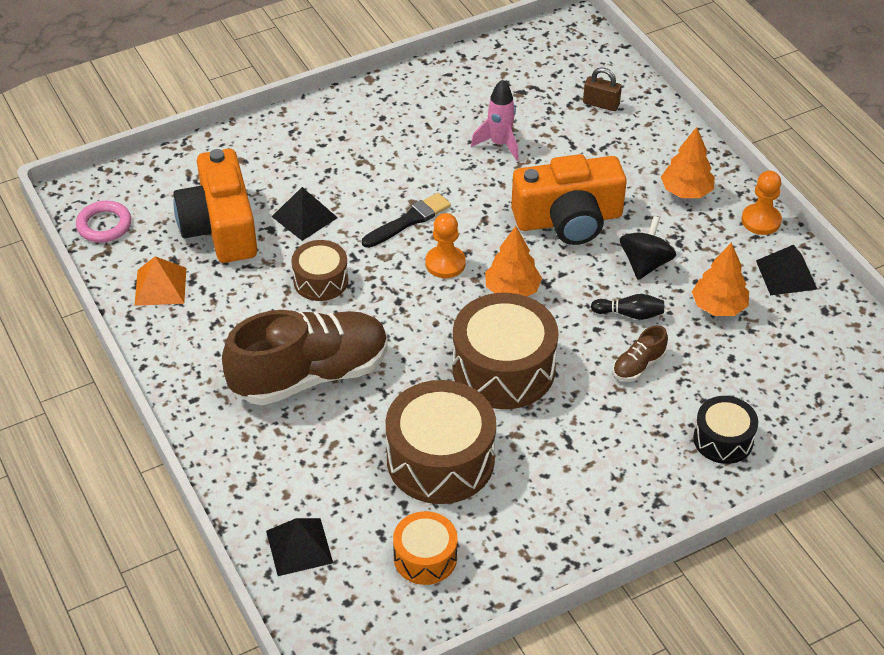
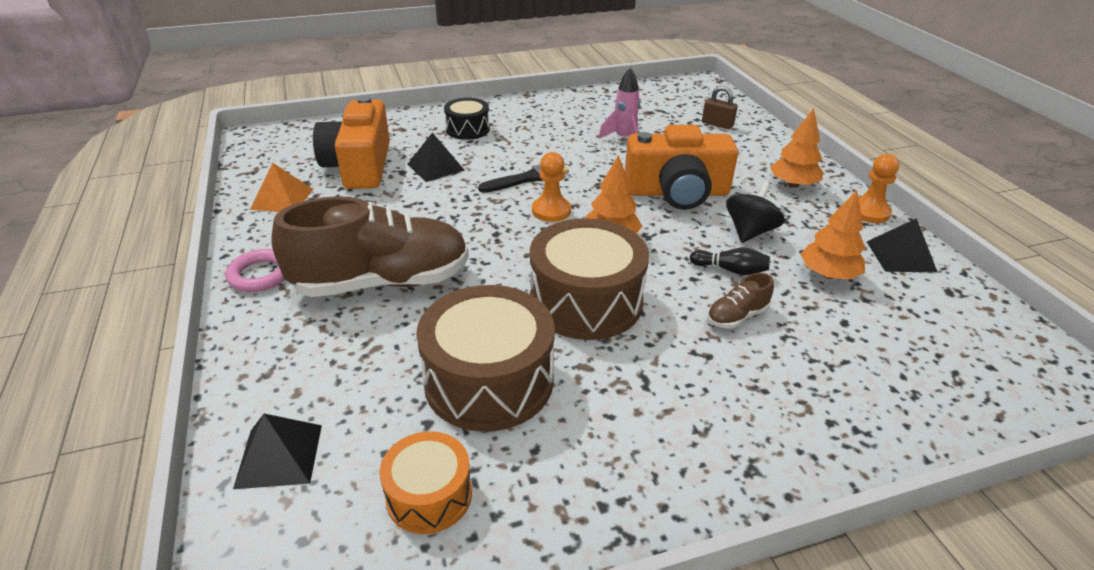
camera: 10 degrees right, 10 degrees down
(104, 225) = (263, 155): pink ring -> pink ring (260, 275)
(320, 280) = (429, 210): brown drum -> none
(723, 439) = (838, 406): black drum -> black drum (467, 129)

